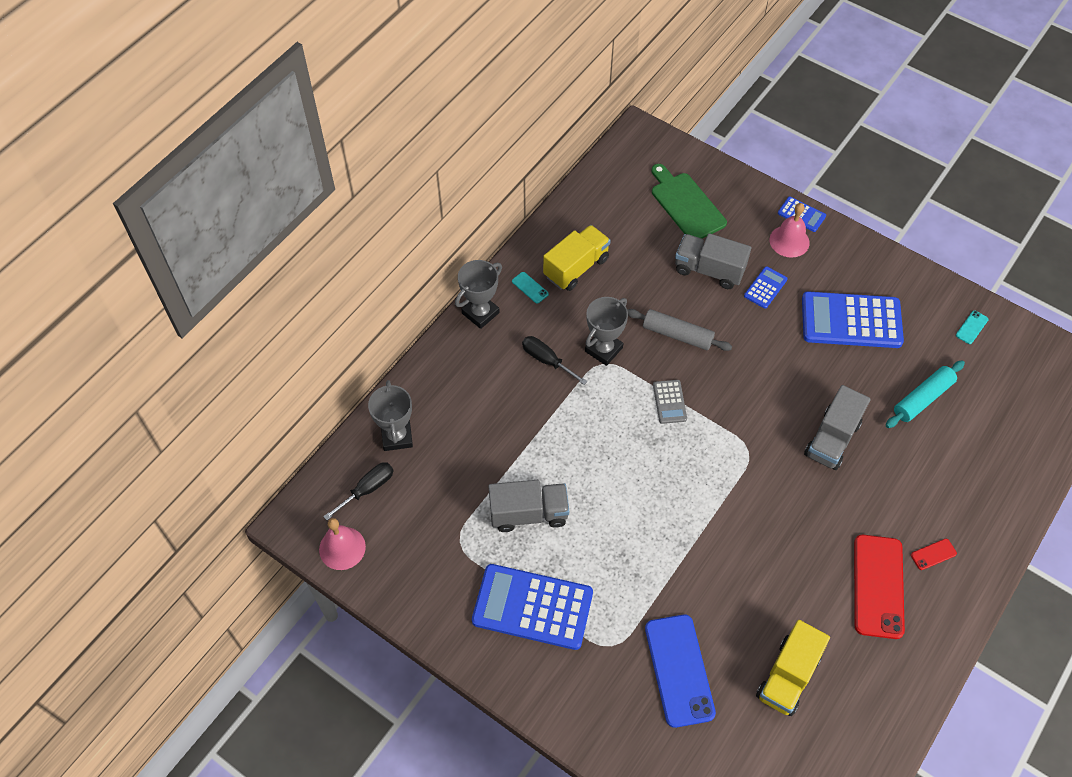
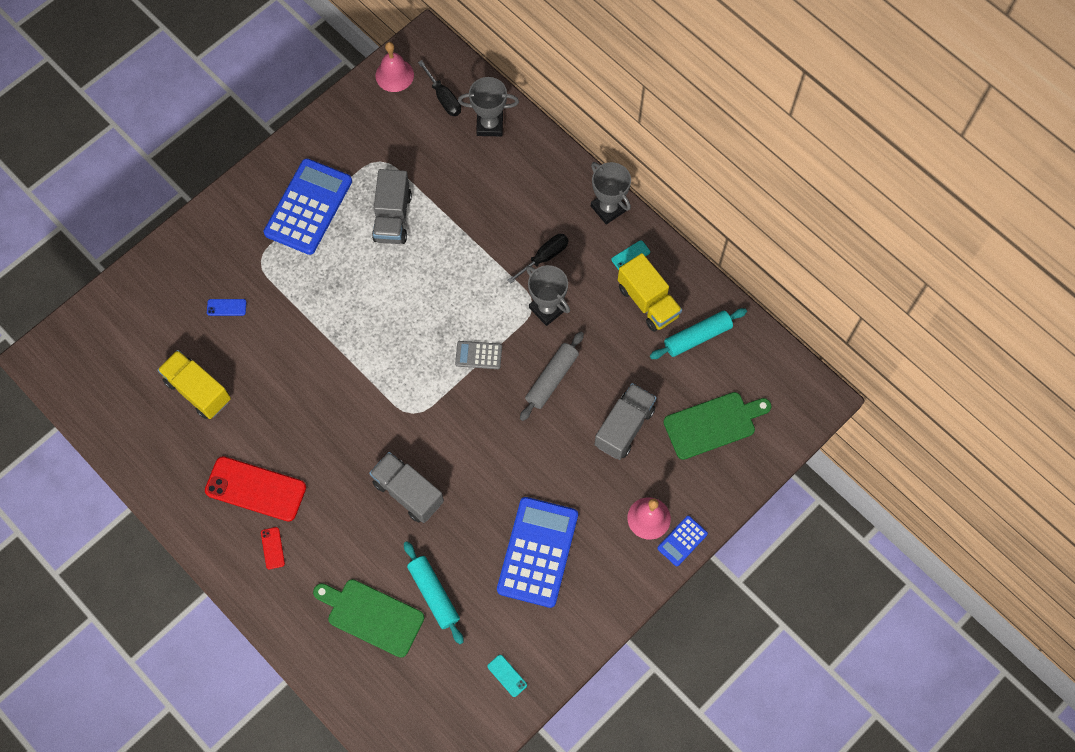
camera: 100 degrees right, 10 degrees up
(603, 225) = (697, 337): none -> turquoise rolling pin
(679, 670) = (226, 307): blue phone -> blue phone, size x0.42
(765, 288) = (593, 477): blue calculator -> none
(964, 448) = (372, 616): none -> green cutting board

